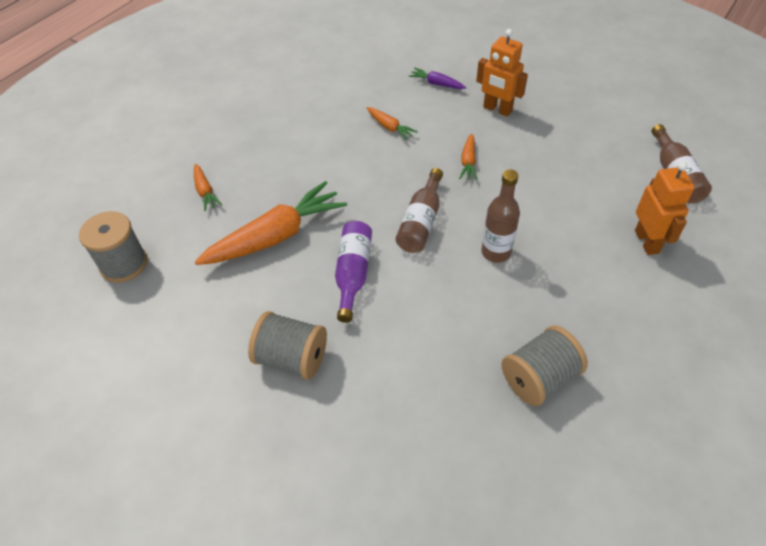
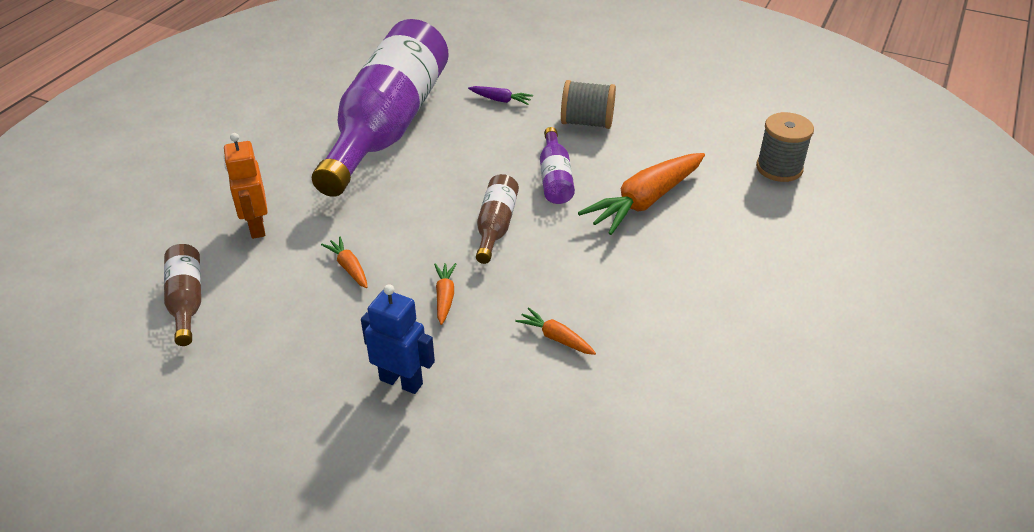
camera: 170 degrees right, 10 degrees down
(205, 191) = (749, 237): orange carrot -> orange carrot (349, 267)
(436, 84) = (498, 424): purple carrot -> purple carrot (501, 100)
(496, 252) = (416, 205): brown bottle -> none
(497, 109) = (401, 381): orange robot -> blue robot
(539, 378) = (388, 127): grey spool -> purple bottle

